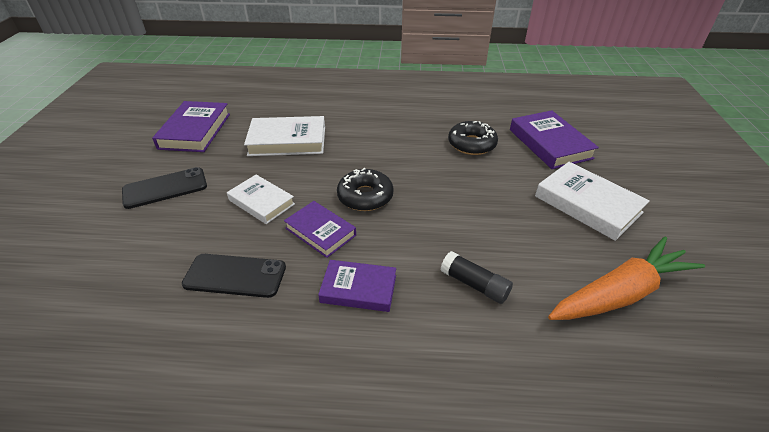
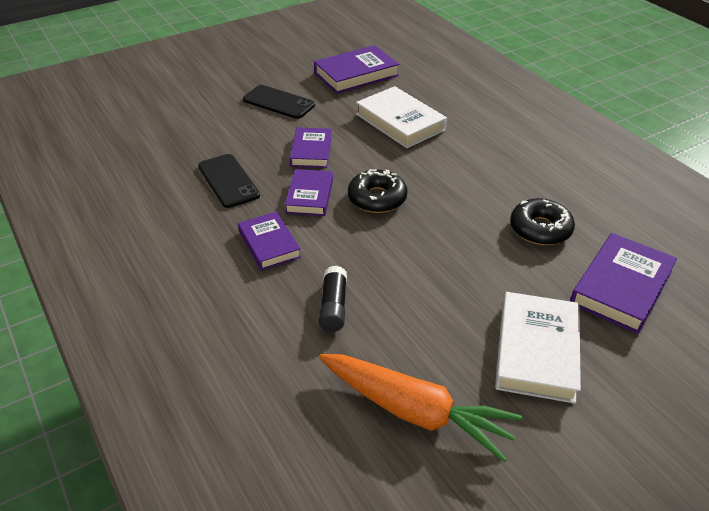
camera: 55 degrees right, 0 degrees up
(261, 202) = (311, 151): white book -> purple book

